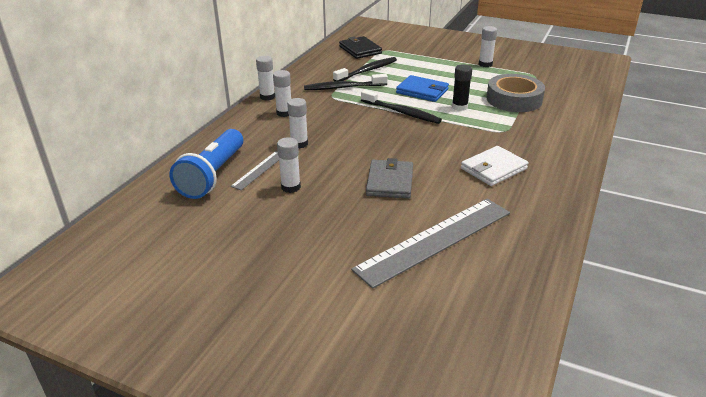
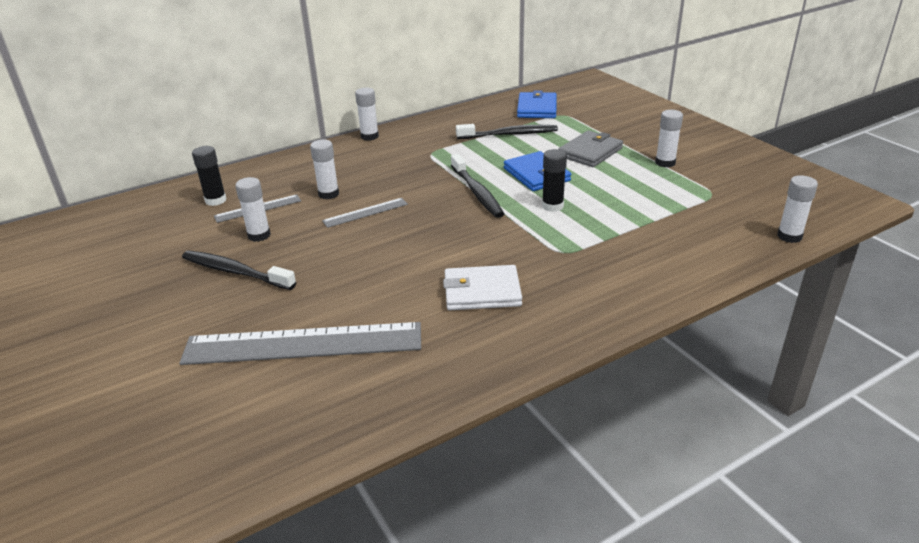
camera: 35 degrees right, 0 degrees up
(213, 175) = (215, 200): blue flashlight -> black glue stick
(284, 113) = (361, 158): white glue stick -> white glue stick (789, 236)
(343, 87) = (456, 147): black toothbrush -> black toothbrush (235, 272)
(346, 147) = (365, 212): none -> grey ruler
(360, 50) = (537, 108): black wallet -> blue wallet
(390, 182) = (353, 264): grey wallet -> grey wallet (590, 152)
(514, 99) = (635, 217): grey tape -> none

